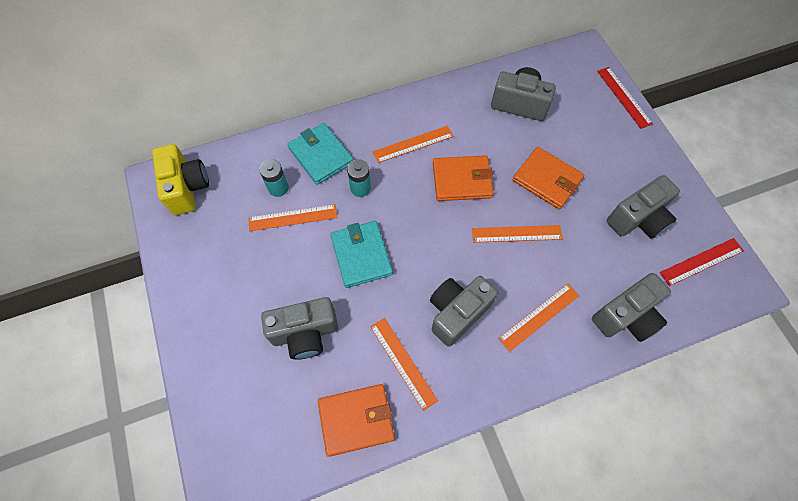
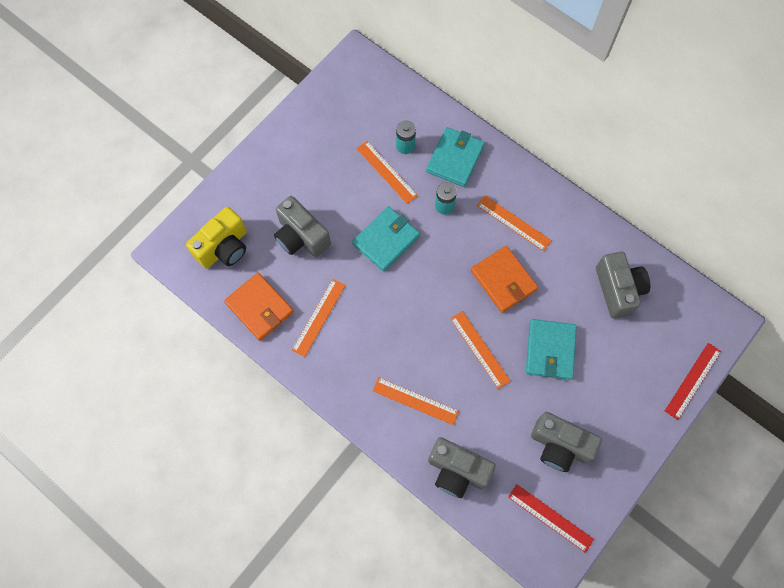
camera: 60 degrees right, 5 degrees up
(187, 188) = (364, 82): yellow camera -> yellow camera (224, 248)
(457, 313) = (381, 336): grey camera -> none
(547, 180) = (550, 350): orange wallet -> turquoise wallet

